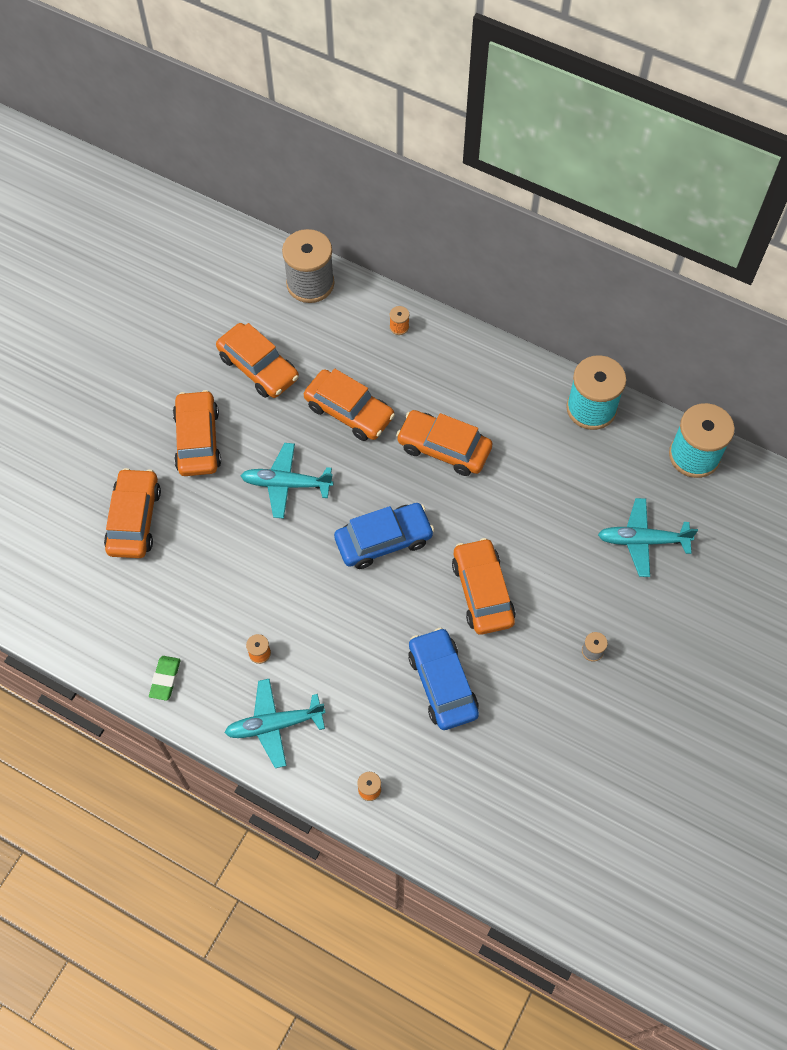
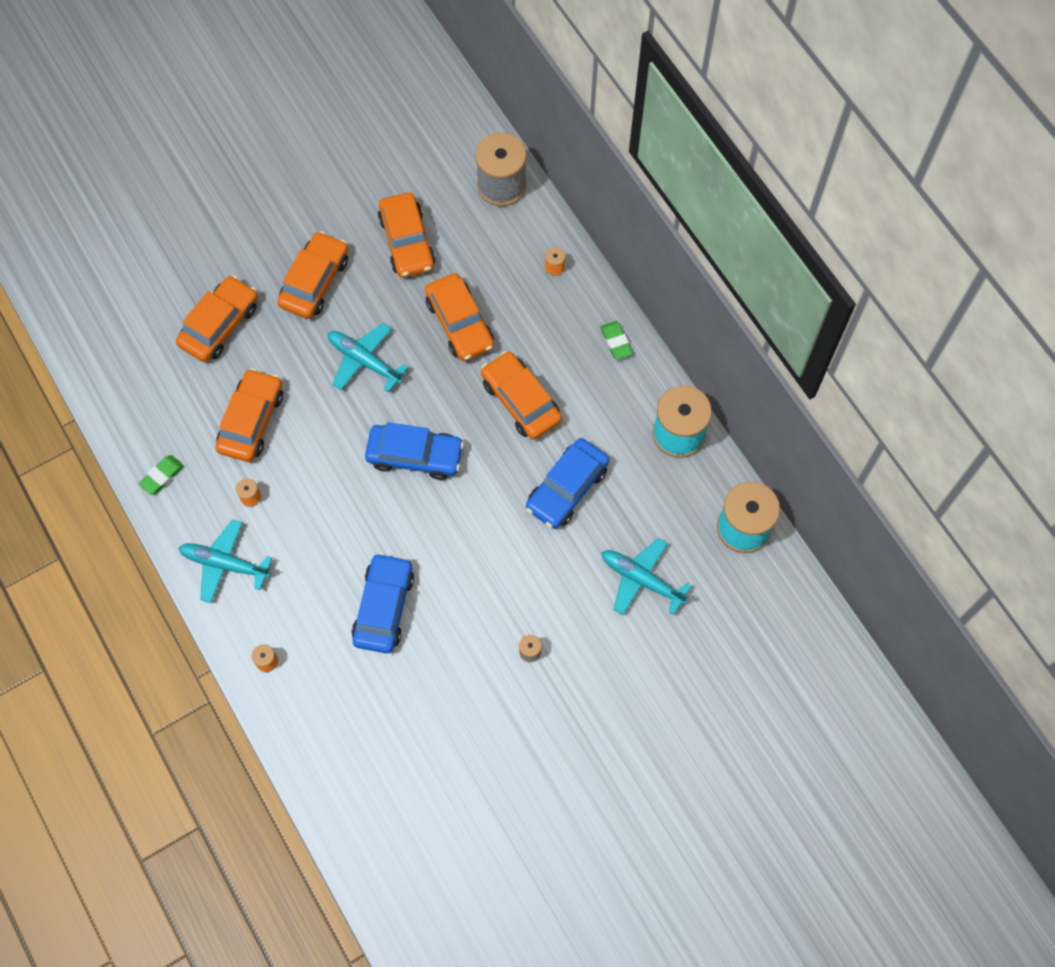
camera: 30 degrees right, 5 degrees up
(482, 592) = (470, 547): orange car -> orange car (251, 421)
(490, 361) = (616, 342): none -> green eraser
(531, 499) = (567, 488): none -> blue car

